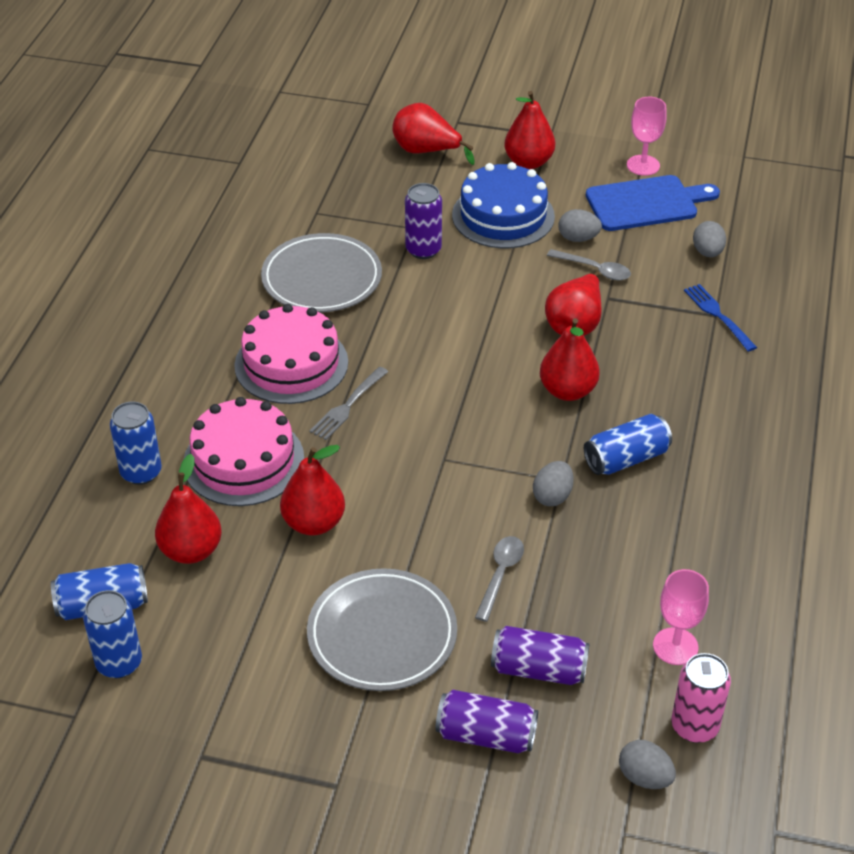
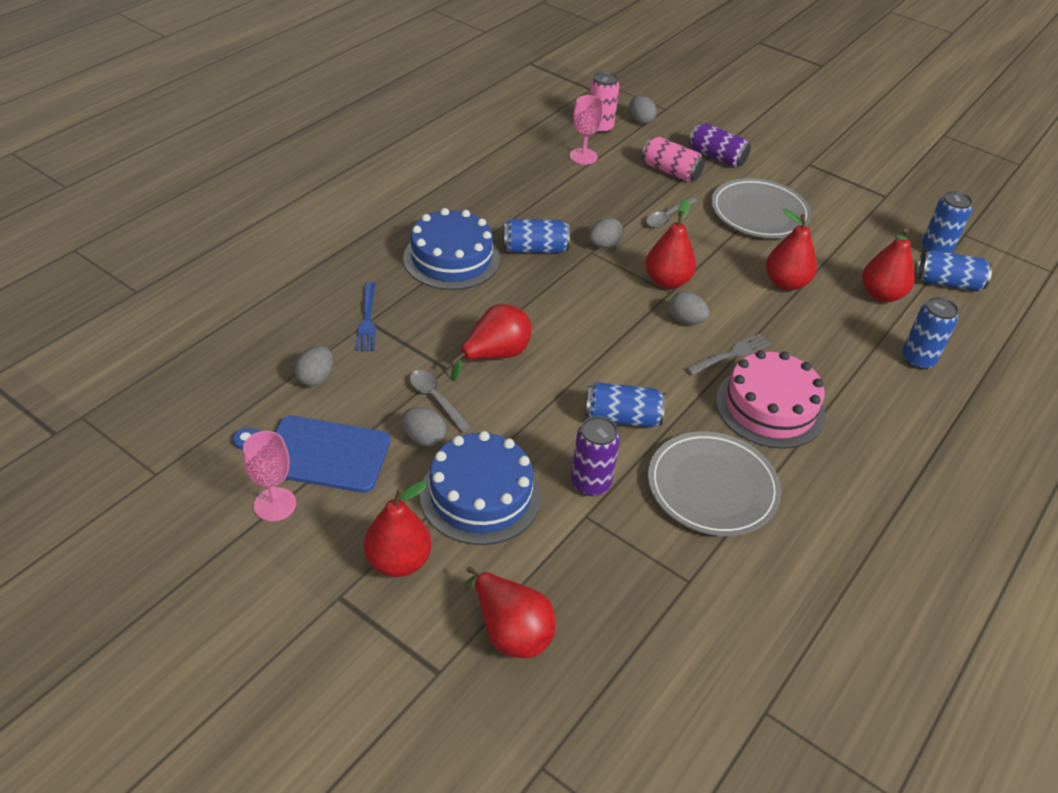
camera: 160 degrees left, 0 degrees up
(243, 460) = (830, 341): pink cake -> none
(411, 429) = (686, 320): none -> grey egg
(425, 308) = (622, 418): none -> blue can
(538, 669) = (670, 171): purple can -> pink can
(567, 391) = (543, 306): red pear -> red pear (667, 281)
(702, 411) = (451, 258): none -> blue cake

